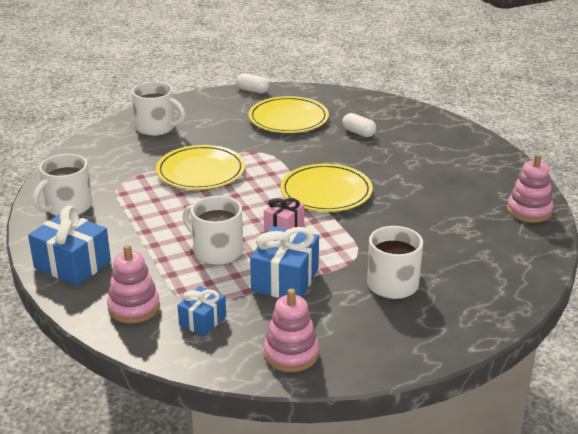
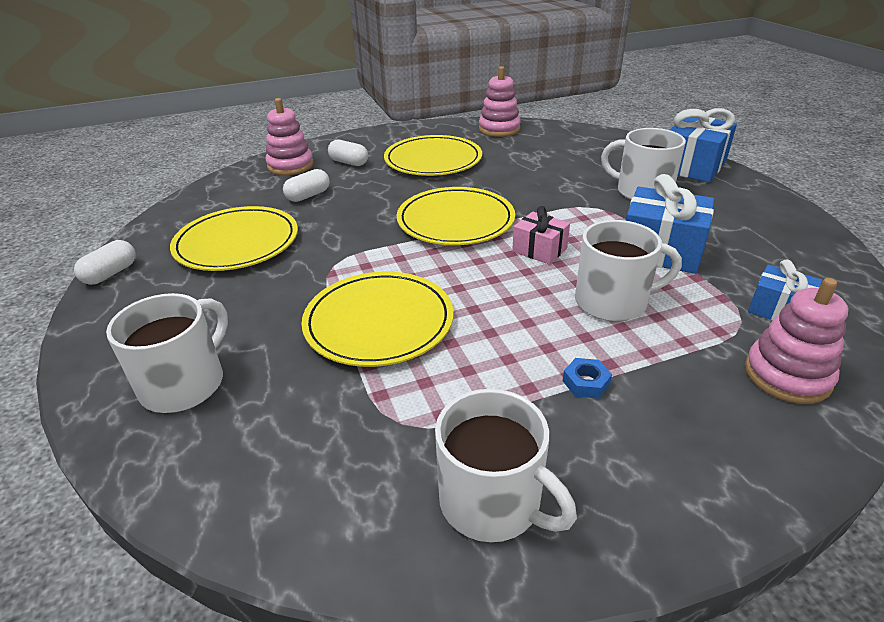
camera: 85 degrees left, 5 degrees up
(72, 264) = (702, 467): blue gift -> blue gift (692, 166)
(139, 235) = (586, 383): none -> blue nut
(216, 251) = (613, 302): white mug -> white mug turned 135 degrees counterclockwise
(291, 354) = (800, 249): pink stacking toy -> pink stacking toy (290, 166)
(423, 142) = (349, 162): none -> white capsule
(438, 178) = (433, 160): none -> yellow plate

